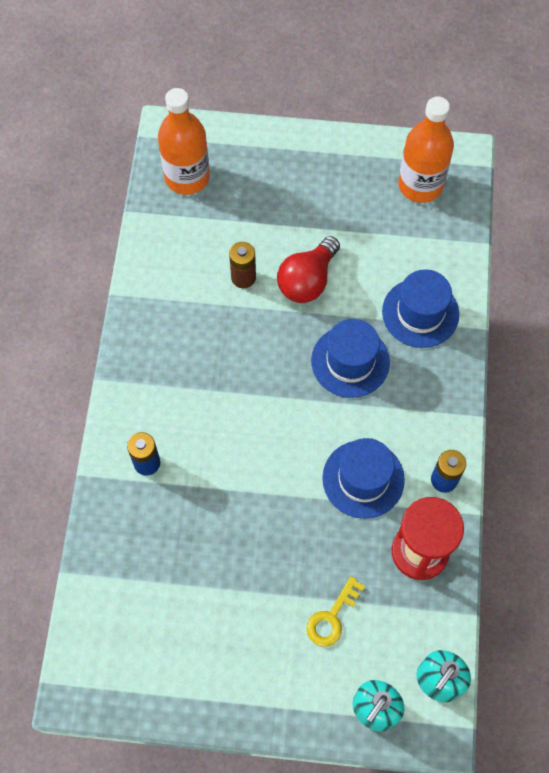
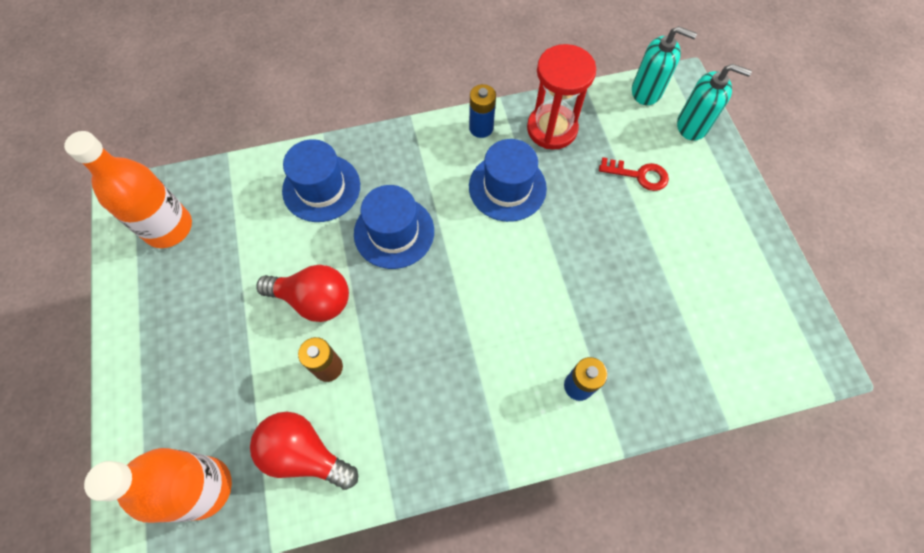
camera: 110 degrees left, 0 degrees up
(182, 246) = (304, 453): none -> red light bulb
(332, 617) = (639, 175): yellow key -> red key

